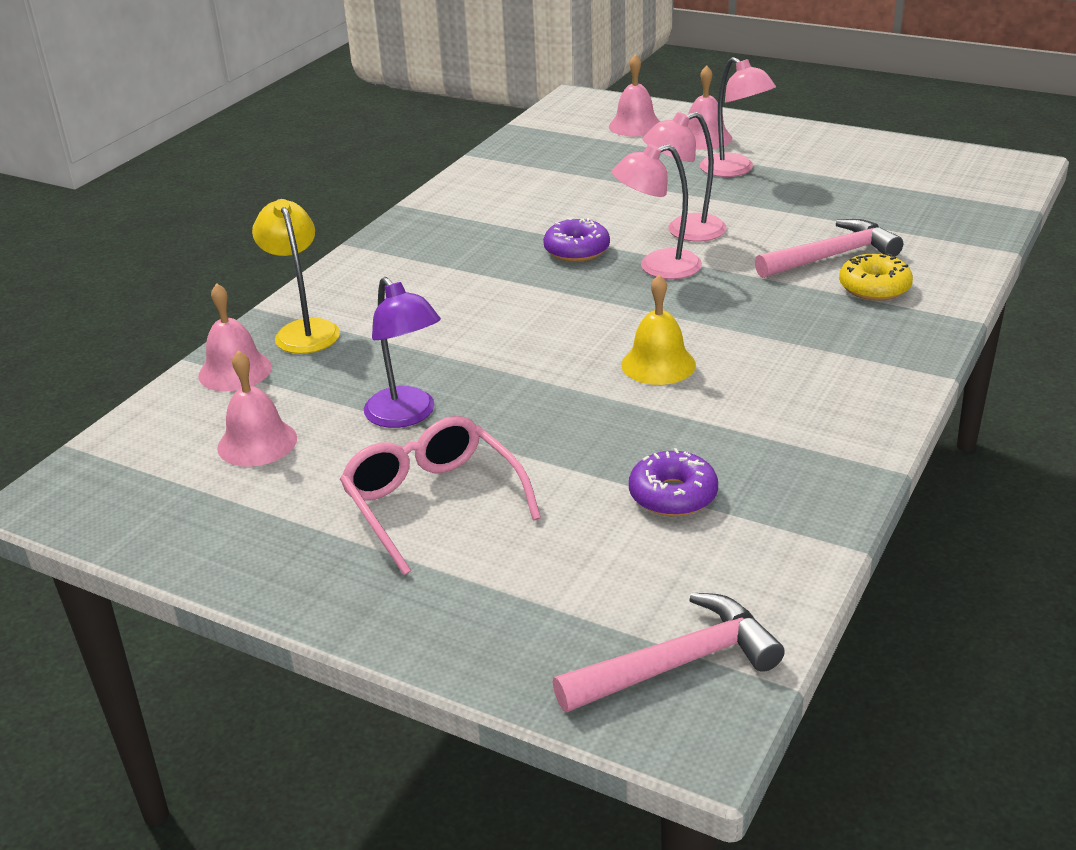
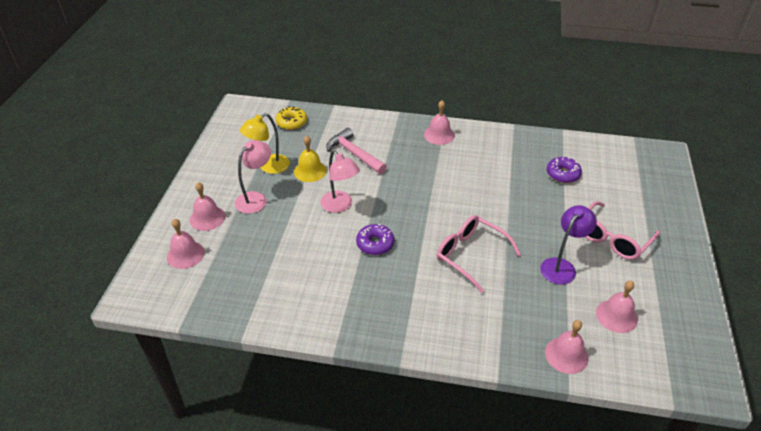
camera: 110 degrees left, 10 degrees up
(304, 330) = (511, 339): yellow lamp -> yellow lamp (268, 167)
(497, 328) = (470, 255): none -> pink glasses
(657, 267) = (384, 209): pink lamp -> none
(658, 364) = (475, 193): yellow bell -> yellow bell (310, 171)
(677, 663) = (643, 160): pink hammer -> none
(874, 287) = (380, 139): yellow donut -> yellow donut (291, 122)
(877, 356) = (439, 135): none -> pink bell

